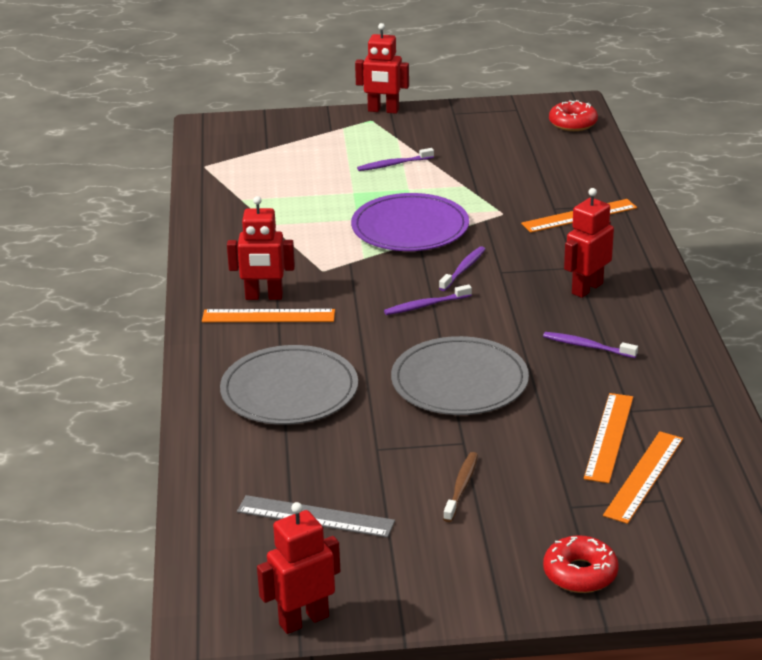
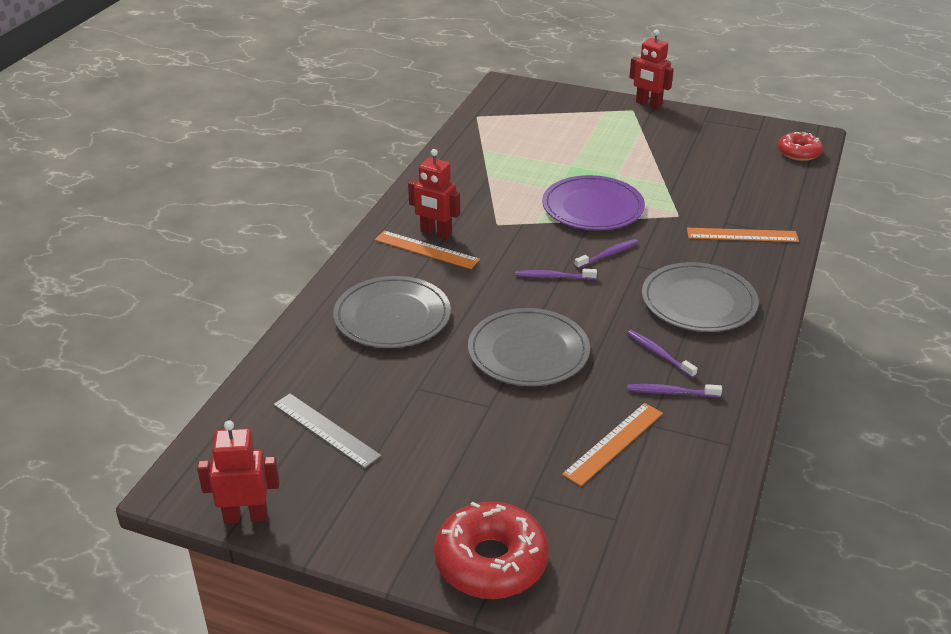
camera: 25 degrees right, 5 degrees up
(393, 164) = (621, 151): purple toothbrush -> purple toothbrush (671, 392)
(461, 487) = (457, 445): brown toothbrush -> none
(580, 573) = (491, 561): red donut -> red donut, size x1.63
(586, 288) = (698, 301): red robot -> grey plate
(644, 476) = (616, 491): orange ruler -> none

